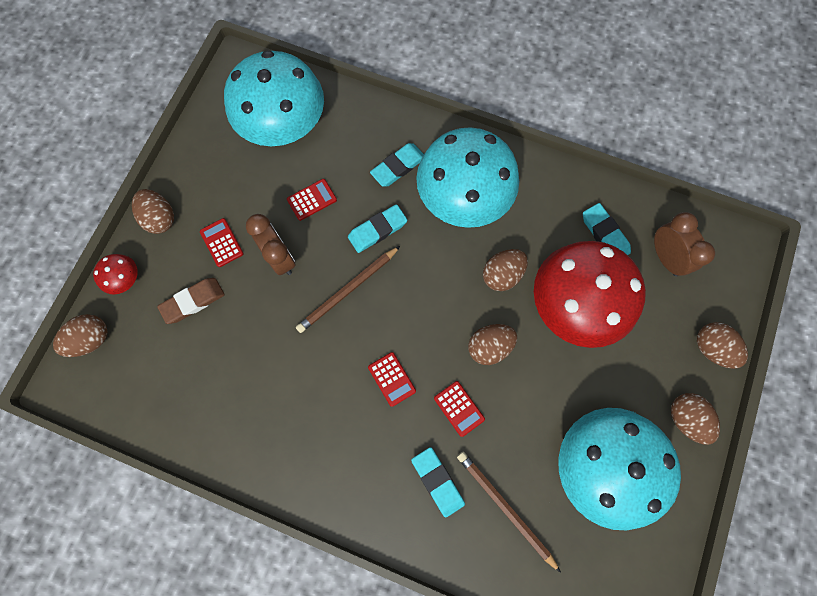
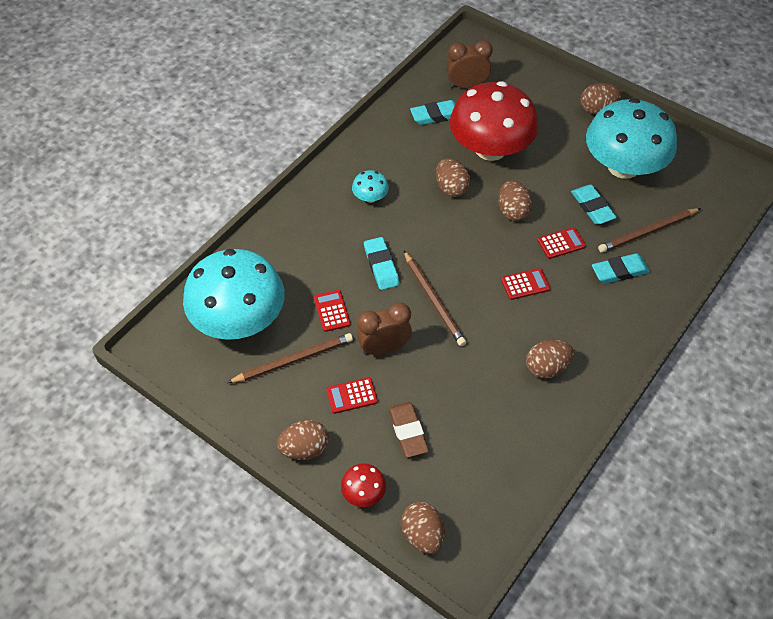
camera: 75 degrees left, 20 degrees down
(250, 182) = (293, 360): none -> brown pencil
(398, 167) = (322, 237): turquoise eraser -> turquoise eraser (592, 207)
(463, 197) = (370, 197): turquoise mushroom -> turquoise mushroom, size x0.41
(711, 348) = (547, 81): brown egg -> brown egg (547, 367)

